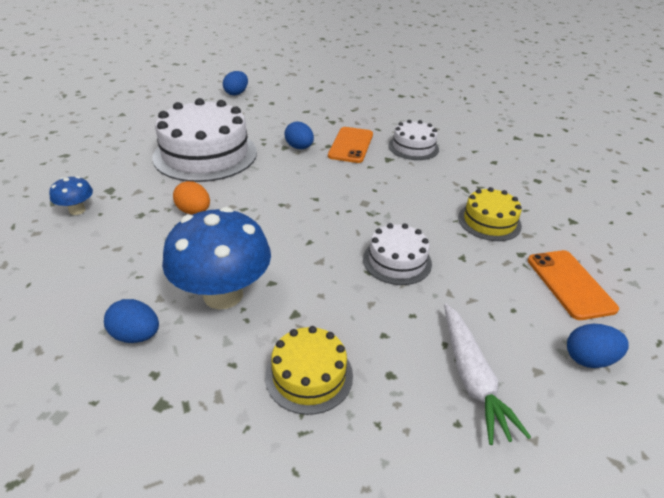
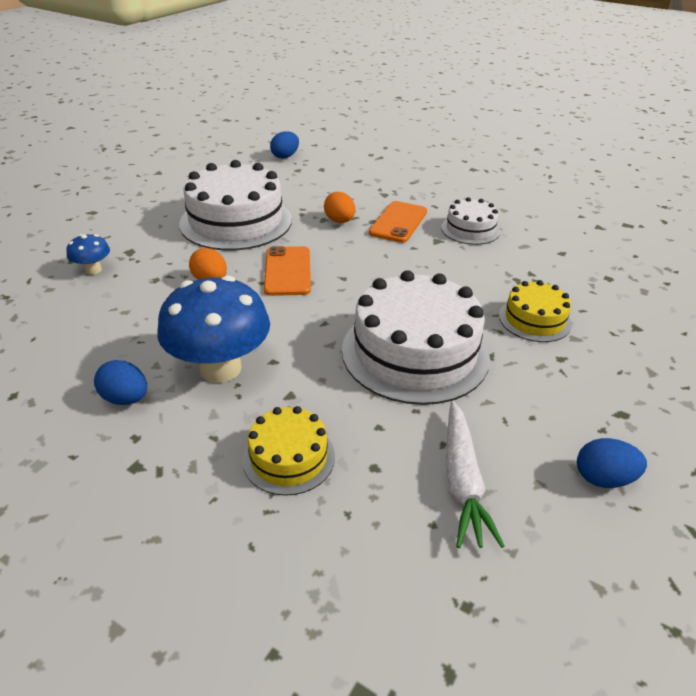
camera: 10 degrees right, 0 degrees up
(299, 147) = (339, 221): blue egg -> orange egg
(397, 261) = (415, 352): white cake -> white cake, size x1.93
(570, 284) = (608, 397): orange phone -> orange phone (287, 271)

